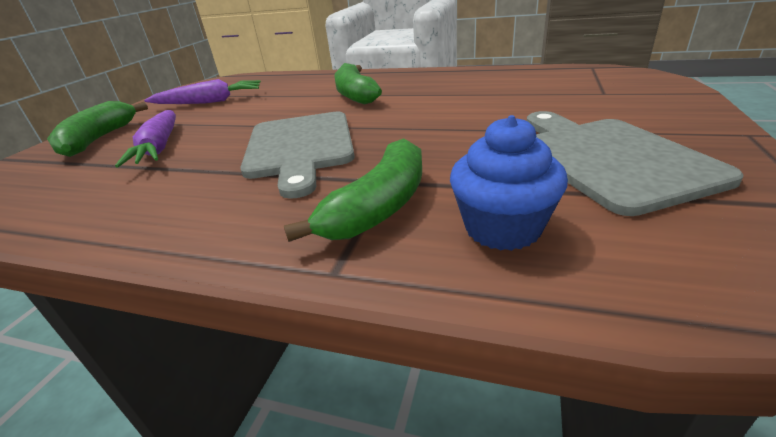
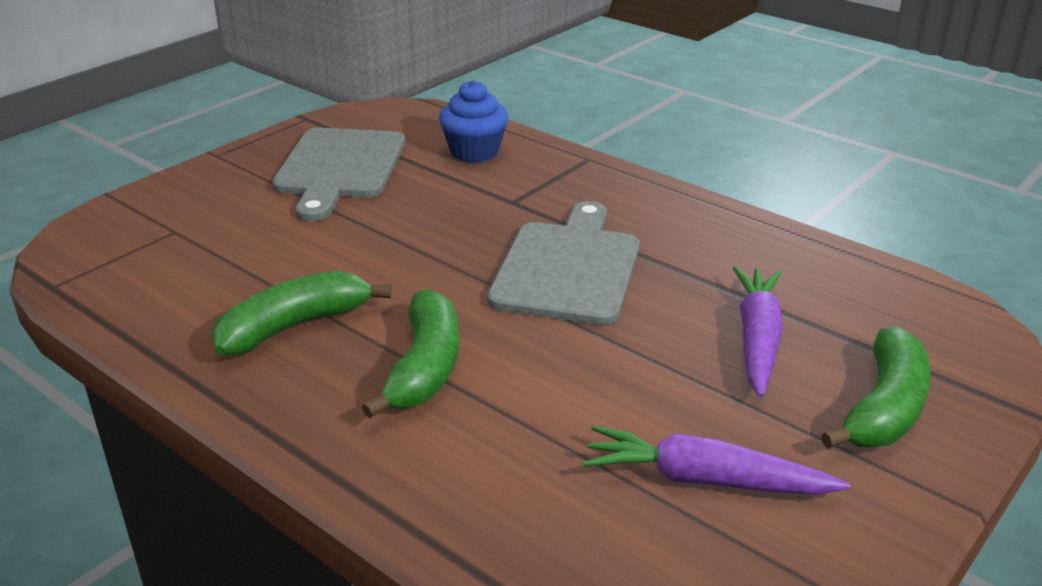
camera: 160 degrees left, 0 degrees up
(379, 206) = (534, 184): green banana -> green banana (294, 326)

